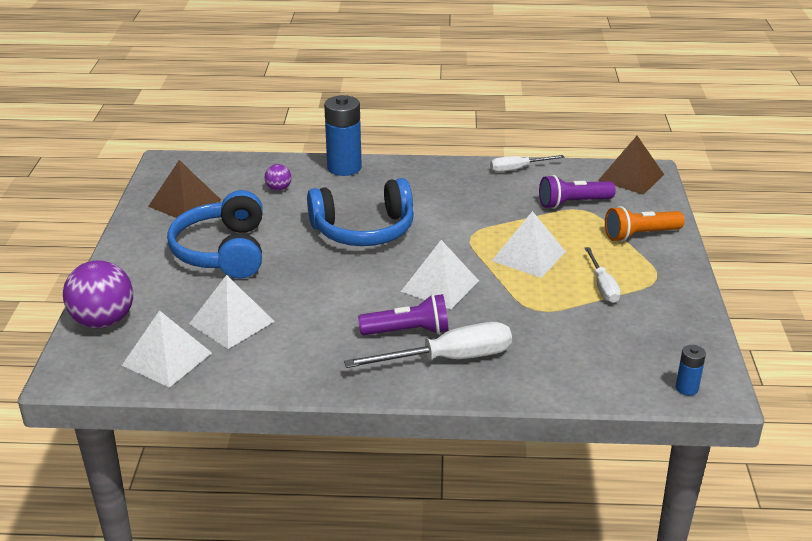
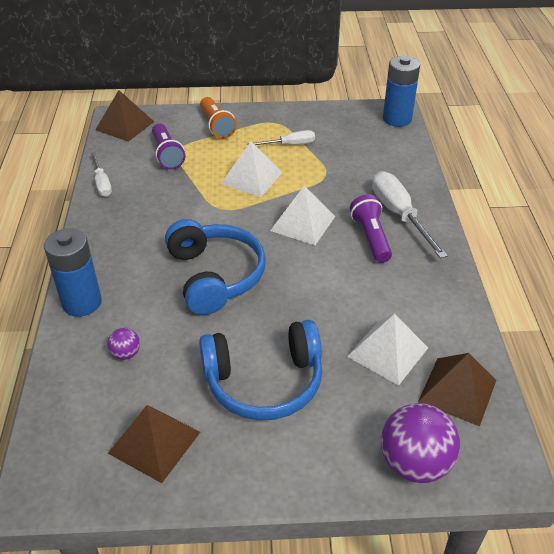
camera: 95 degrees left, 10 degrees up
(167, 359) = (457, 391): white pyramid -> brown pyramid
(686, 388) = (397, 119): blue battery -> blue battery, size x2.05

